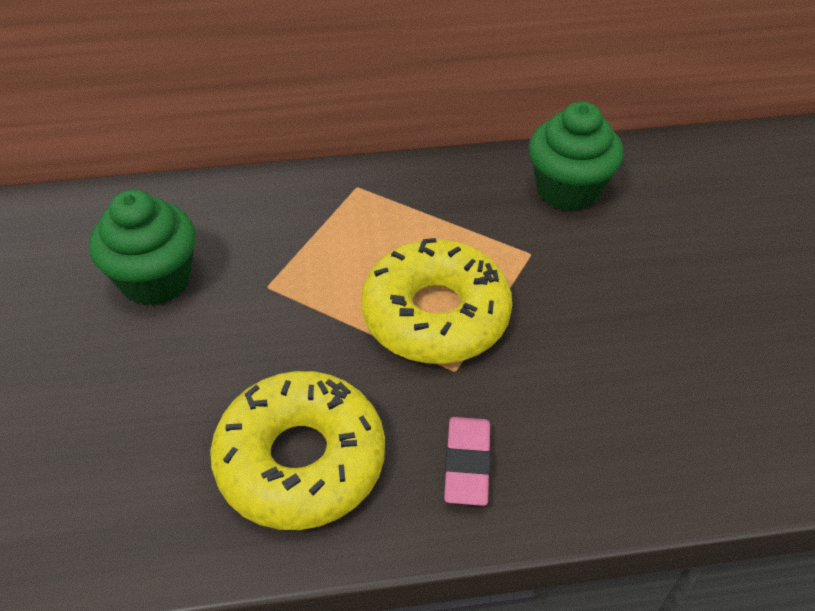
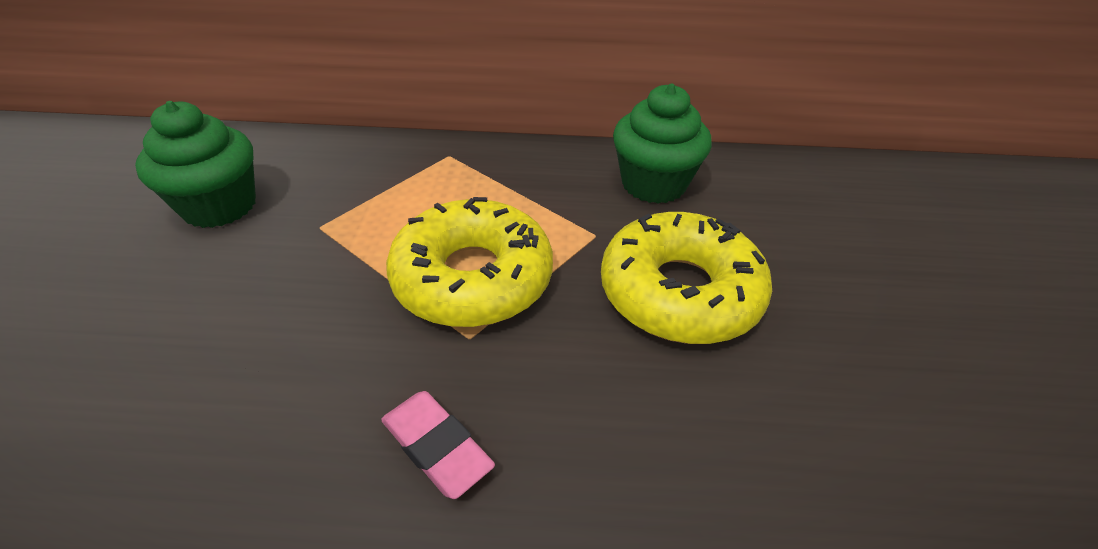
camera: 10 degrees right, 5 degrees down
(301, 460) = (253, 407): yellow donut -> yellow donut (679, 292)
(467, 464) = (437, 447): pink eraser -> pink eraser turned 60 degrees counterclockwise

